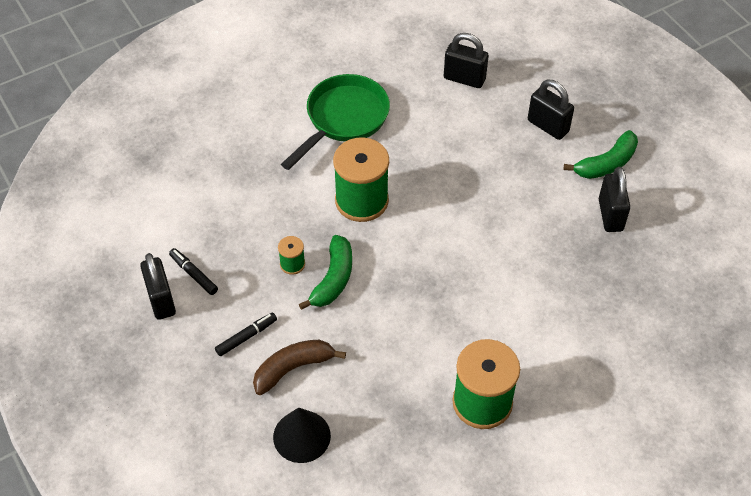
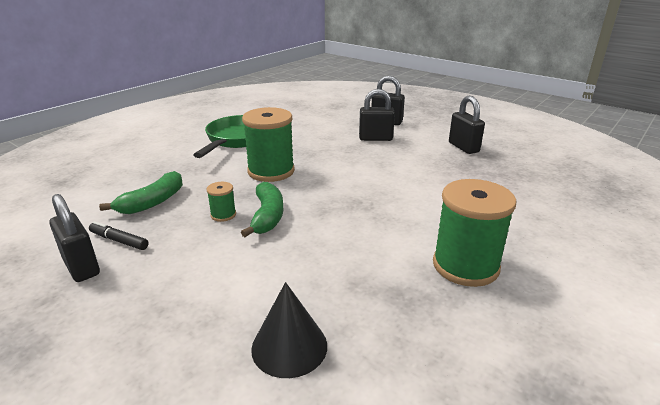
camera: 20 degrees left, 25 degrees down
(246, 337) = (190, 274): black marker -> none
(293, 368) = (253, 287): brown banana -> none
(464, 78) = (316, 114): black padlock -> black padlock (375, 138)
(606, 163) = (438, 129): green banana -> green banana (153, 202)

